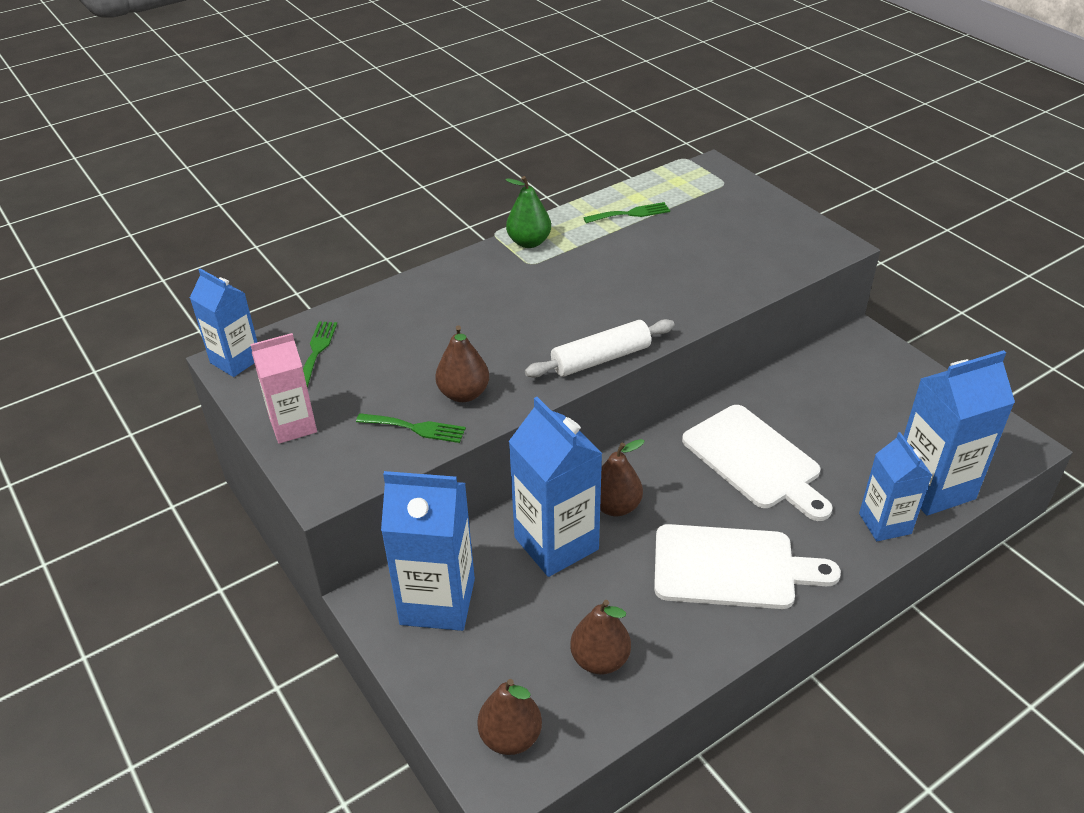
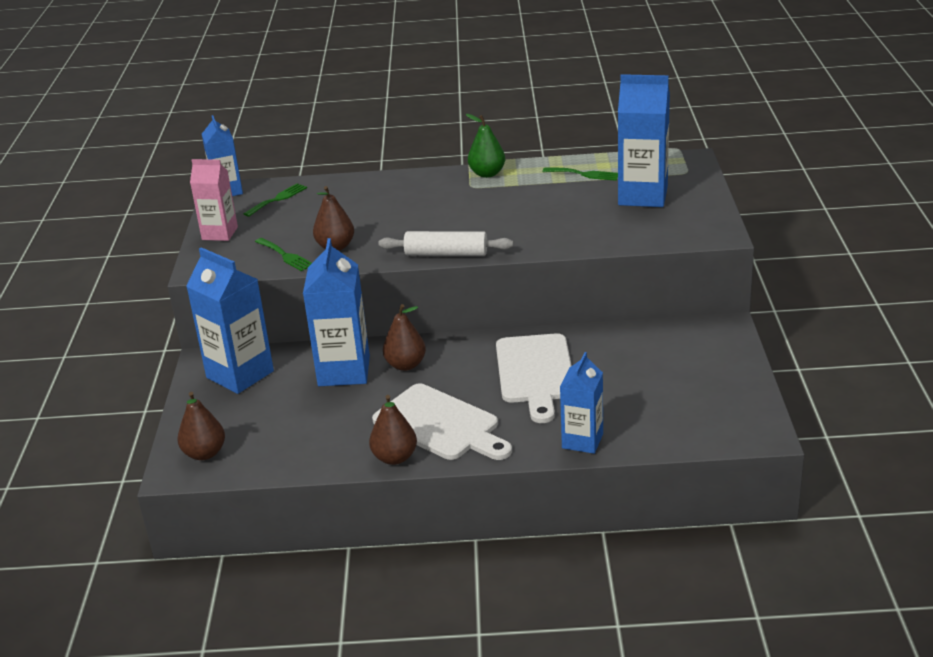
camera: 35 degrees right, 10 degrees down
(600, 659) = (298, 438): brown pear -> brown pear (394, 458)
(933, 487) = (650, 434): blue carton -> blue carton (643, 196)

